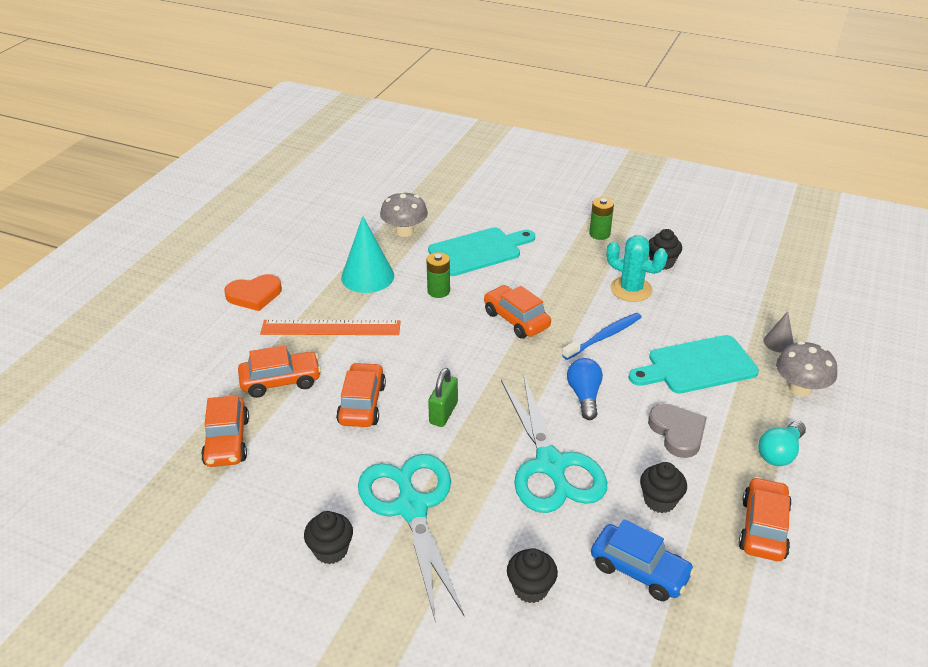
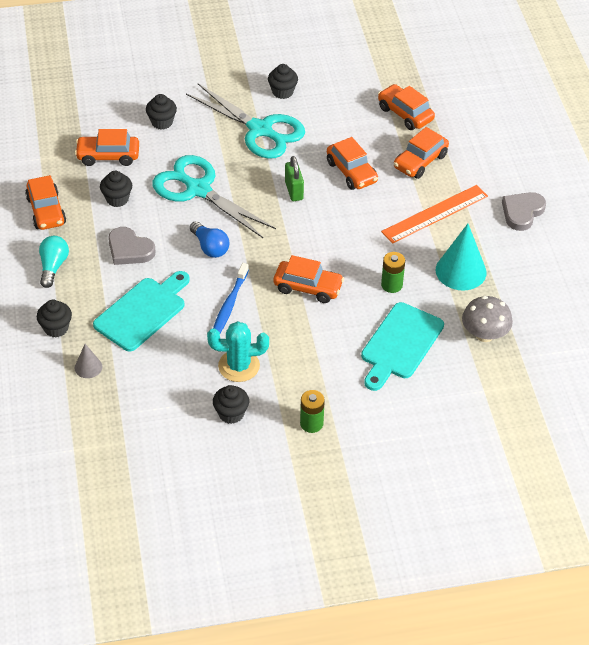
camera: 145 degrees right, 10 degrees up
(254, 295) = (522, 212): orange heart -> grey heart
(639, 570) = (108, 156): blue car -> orange car
(800, 388) = (56, 328): grey mushroom -> black cupcake

